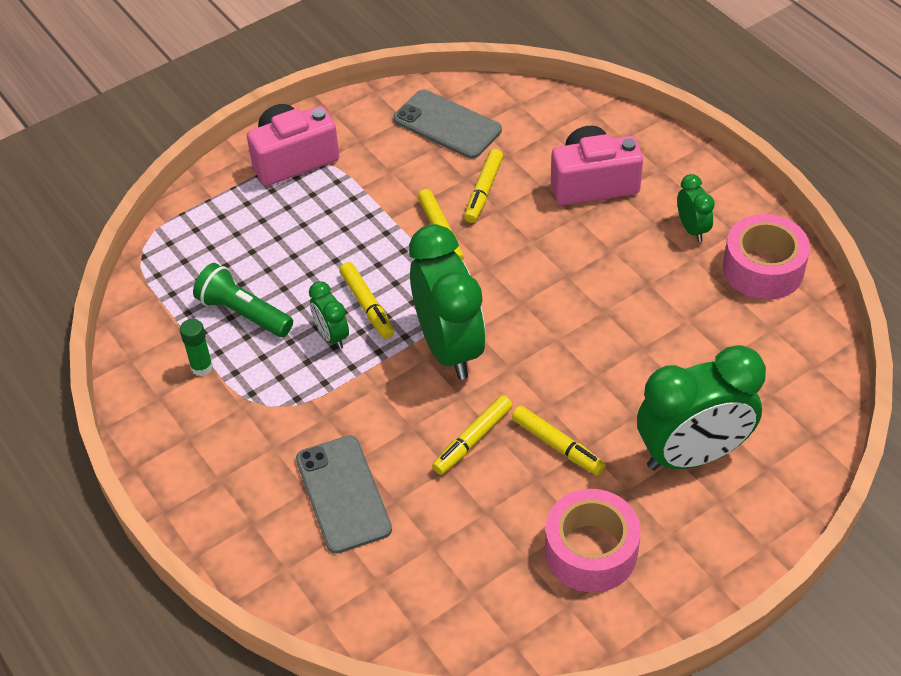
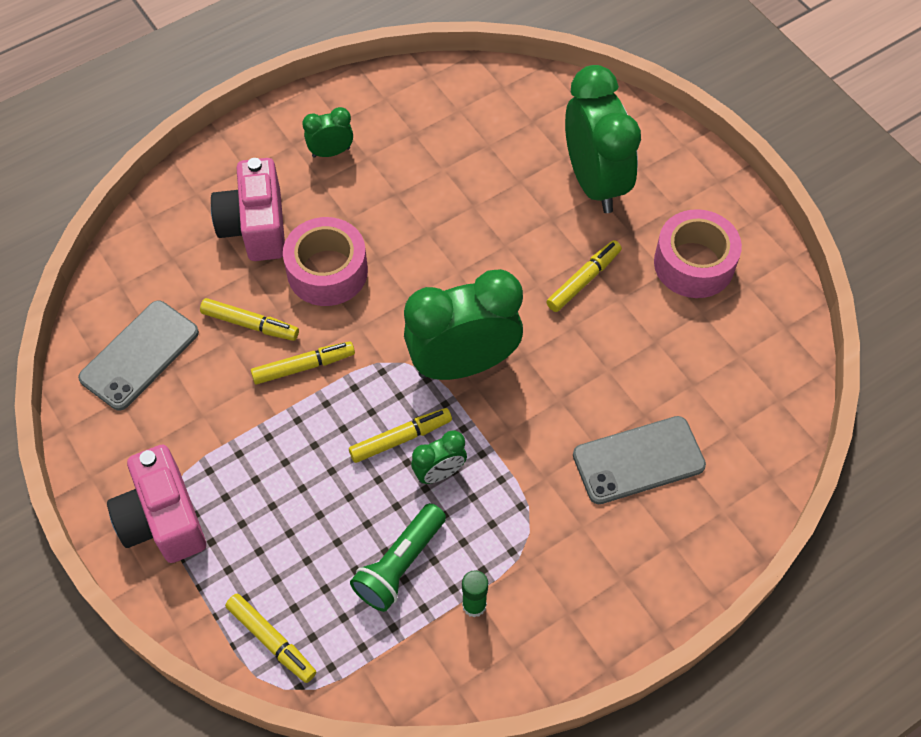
camera: 90 degrees left, 10 degrees up
(472, 440) = (576, 348): yellow marker -> yellow marker (271, 640)
(763, 268) = (387, 106): pink tape -> pink tape (327, 271)

